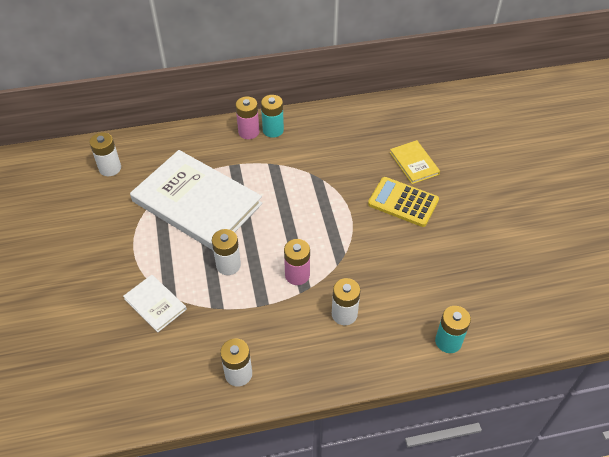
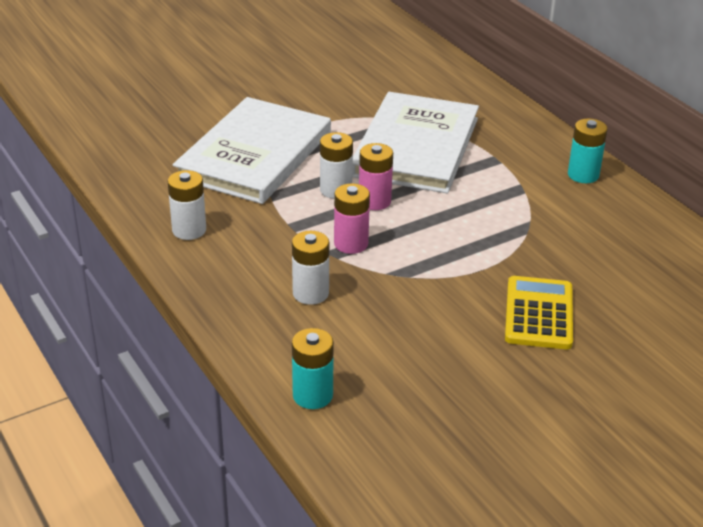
camera: 70 degrees right, 15 degrees down
(110, 168) = (425, 80): white battery -> none
(155, 304) = (255, 155): white book -> white book, size x2.24
(248, 132) = (563, 157): pink battery -> pink battery (374, 201)
(414, 163) = (627, 312): yellow book -> none

